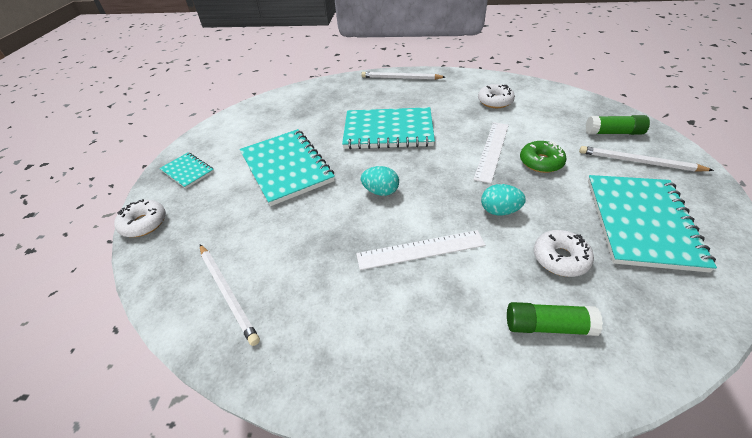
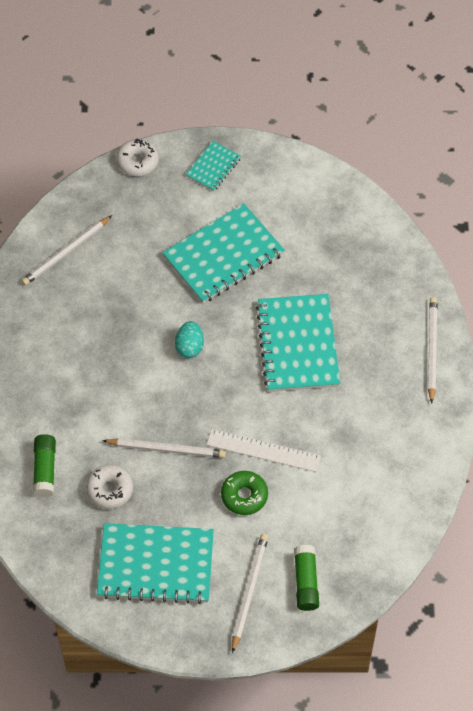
camera: 80 degrees right, 15 degrees up
(420, 249) = (115, 384): white ruler -> none
(495, 101) = (373, 462): white donut -> none
(499, 211) = (166, 449): turquoise egg -> white pencil

